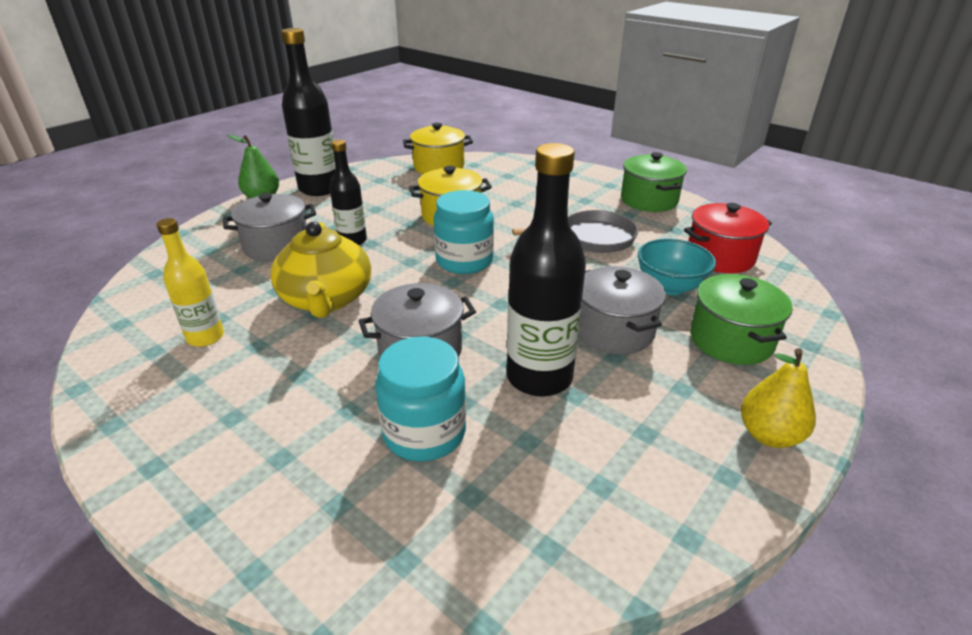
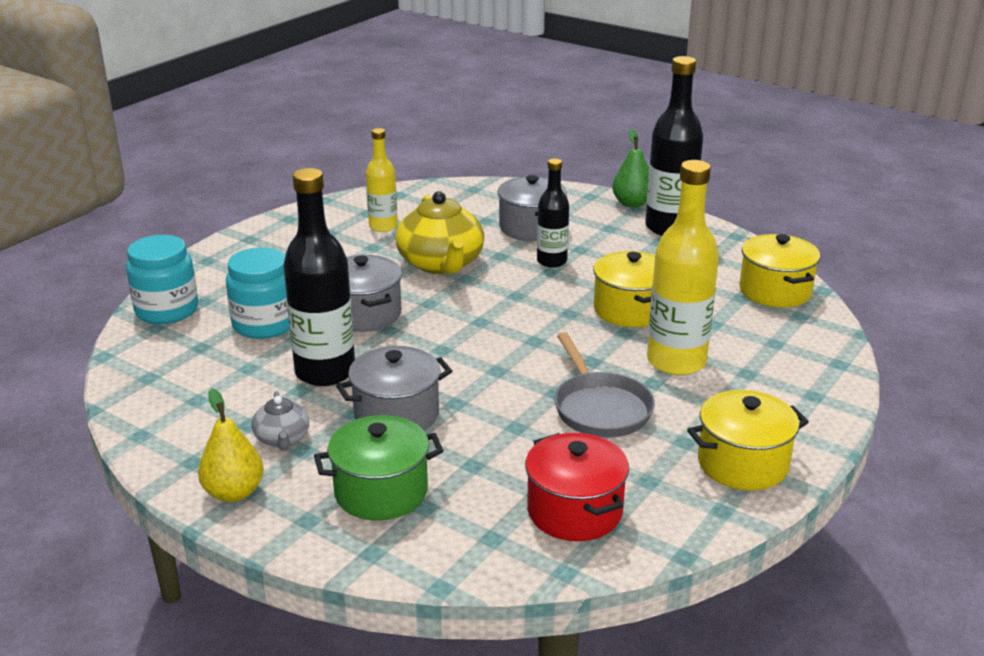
camera: 85 degrees right, 5 degrees down
(326, 299) = (441, 264): yellow teapot -> yellow teapot turned 90 degrees counterclockwise
(464, 261) = (523, 325): turquoise jar -> turquoise jar (167, 310)
(529, 207) = (676, 361): none -> yellow bottle
(649, 200) = (742, 464): green pot -> yellow pot
(667, 404) = (282, 438): none -> grey teapot
(670, 286) = (490, 460): turquoise bowl -> none

